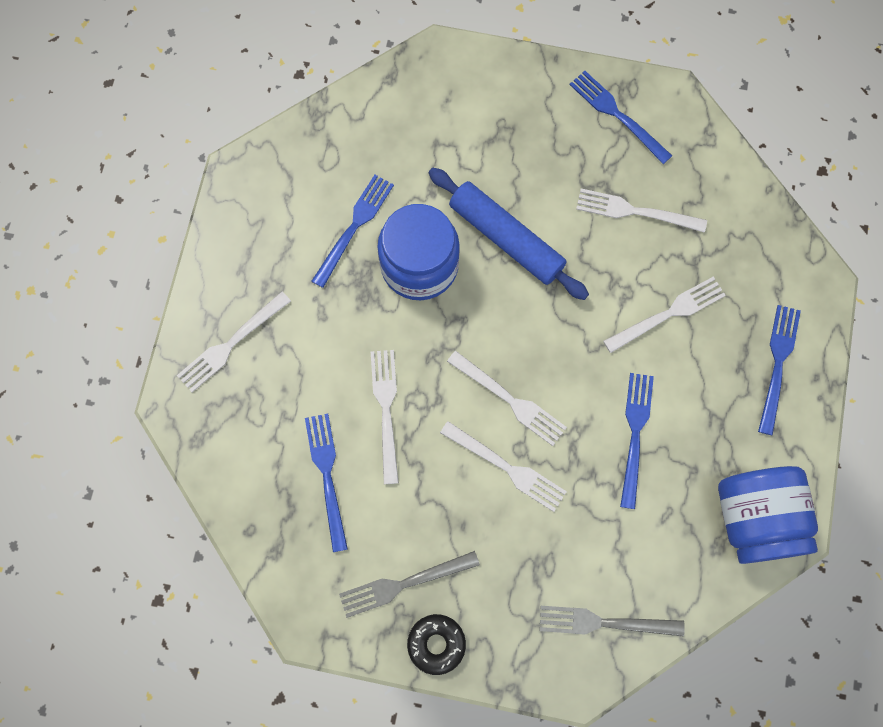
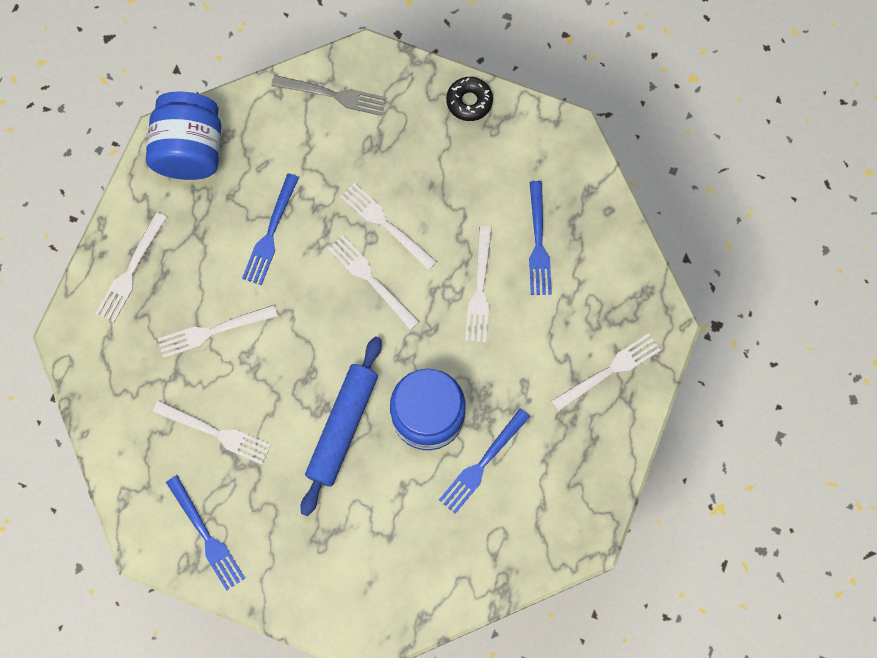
camera: 170 degrees left, 0 degrees up
(403, 584) = (488, 149): grey fork -> none
(506, 238) = (342, 427): blue rolling pin -> blue rolling pin turned 60 degrees clockwise
(777, 363) = (130, 272): blue fork -> white fork

